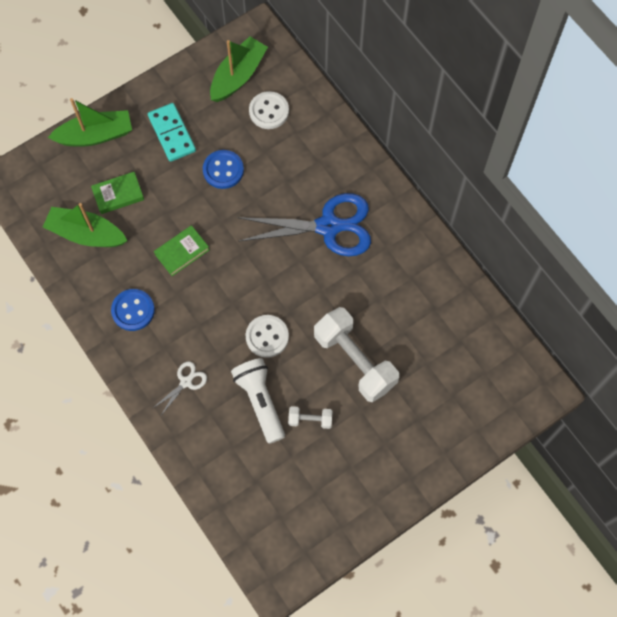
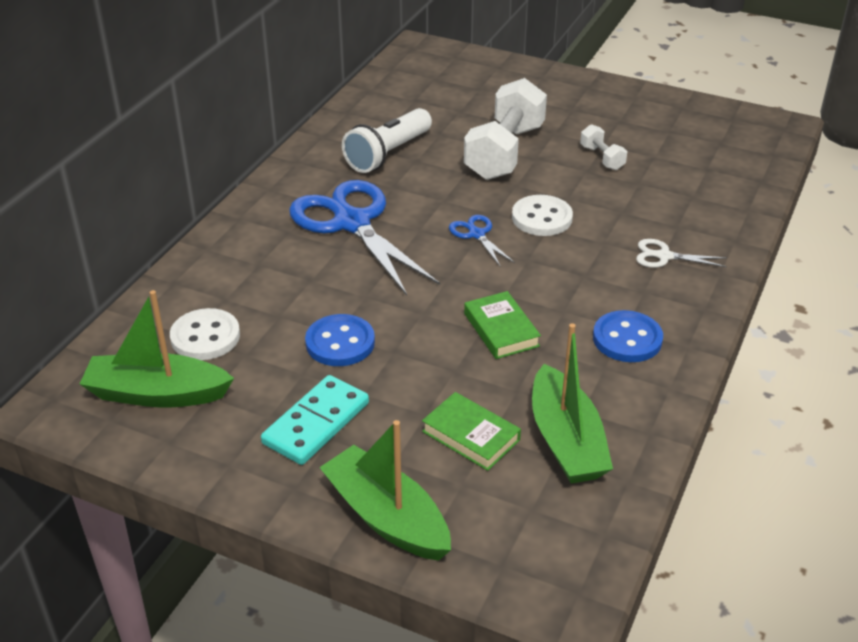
camera: 120 degrees left, 30 degrees down
(182, 252) = (501, 330): green book -> green book turned 45 degrees clockwise
(260, 401) = (621, 195): white flashlight -> white flashlight (387, 154)
(274, 289) = (476, 234): none -> blue scissors

